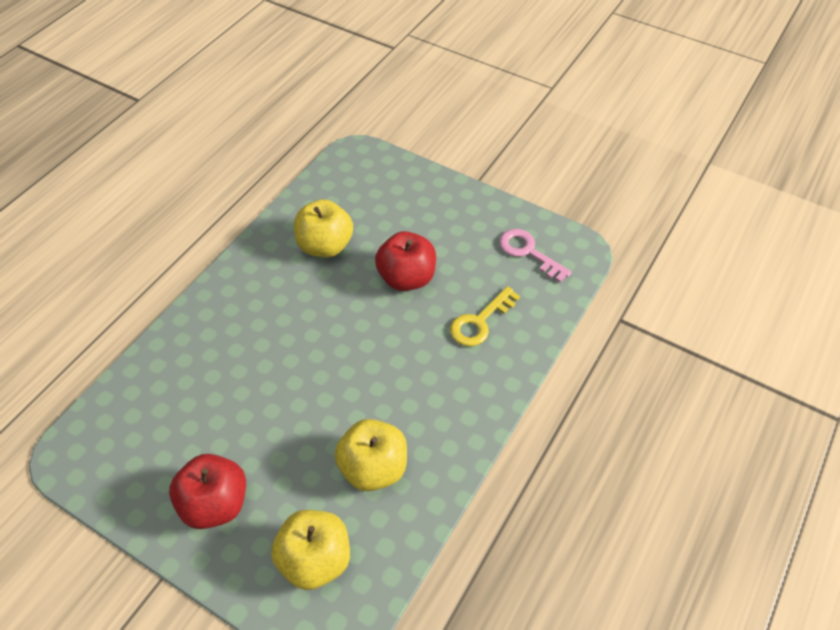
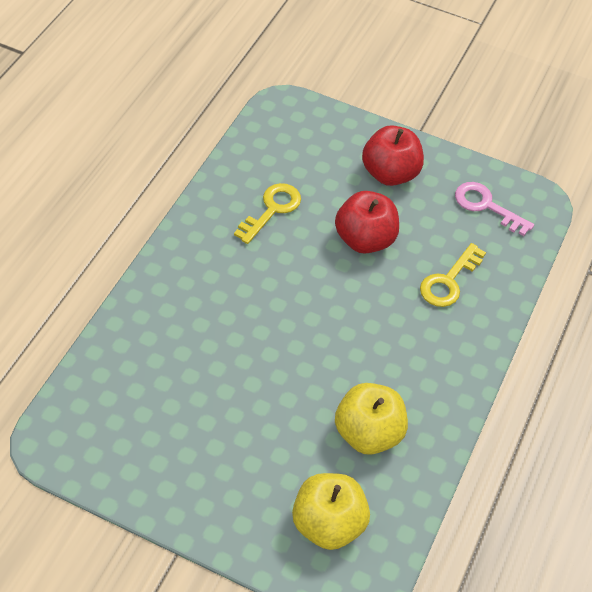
camera: 10 degrees left, 0 degrees up
(215, 504) = (216, 479): red apple -> red apple (390, 174)
(325, 246) = (272, 209): yellow apple -> yellow key

